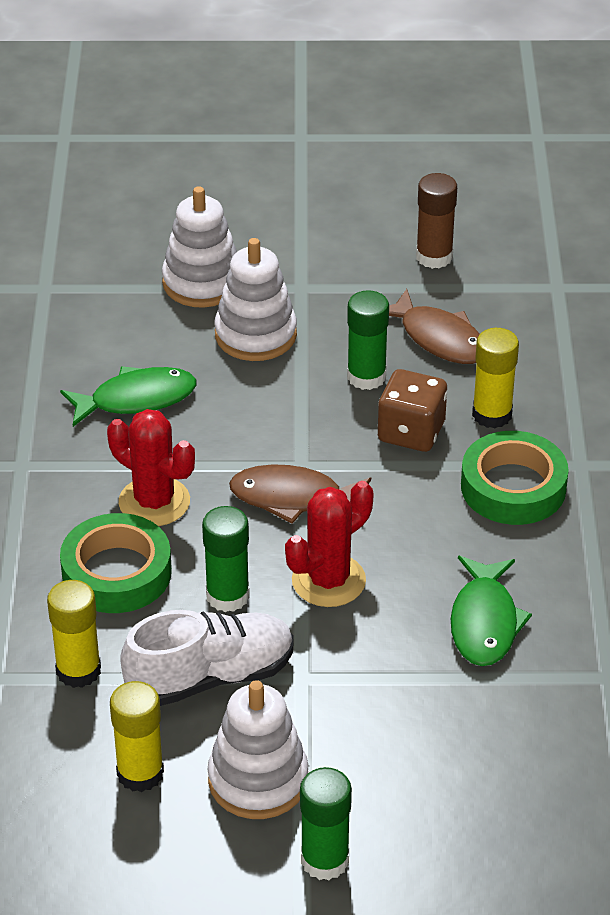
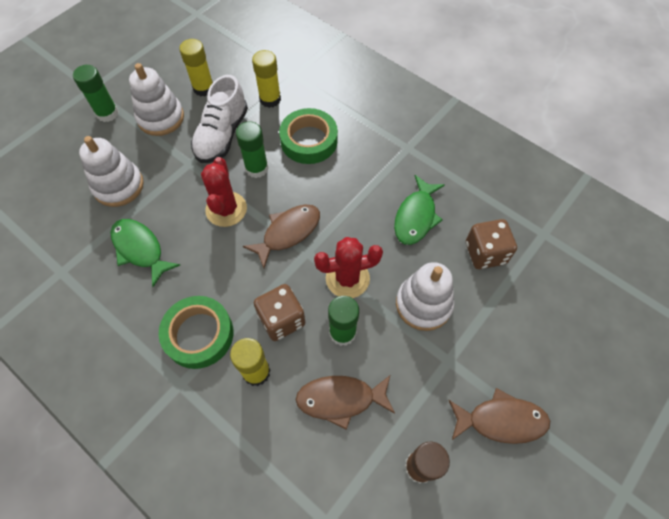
camera: 130 degrees right, 20 degrees up
(127, 320) = (485, 253): none -> brown dice
(154, 502) = (338, 179): red cactus -> red cactus (347, 278)
(202, 282) = (492, 311): white stacking toy -> white stacking toy (118, 186)
(322, 227) = (501, 420): none -> brown fish

